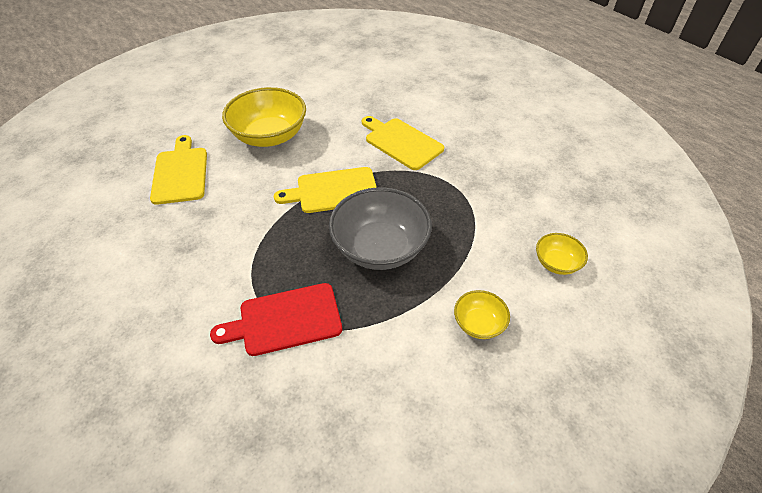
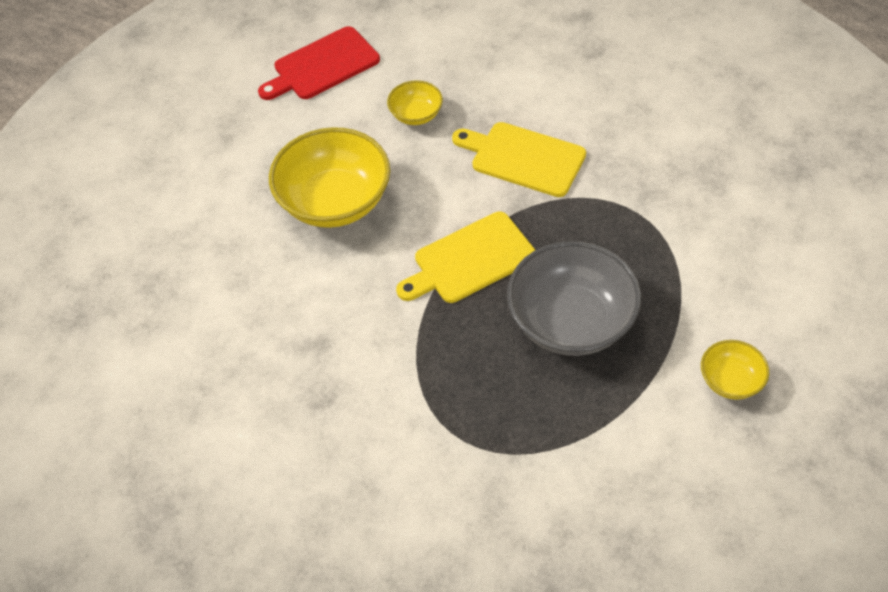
camera: 15 degrees left, 5 degrees up
(180, 173) = (244, 297): yellow cutting board -> none
(285, 320) = (505, 450): red cutting board -> red cutting board (322, 66)
(556, 263) = (789, 275): yellow bowl -> yellow bowl (416, 115)

